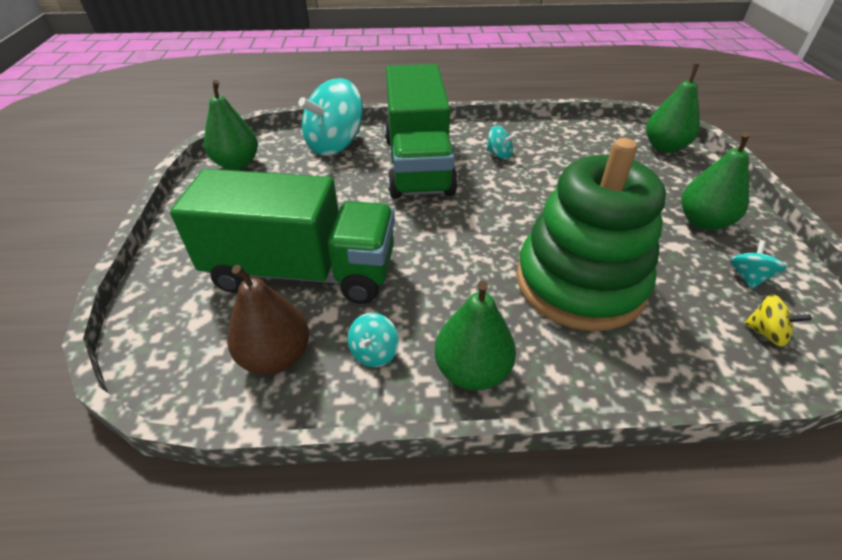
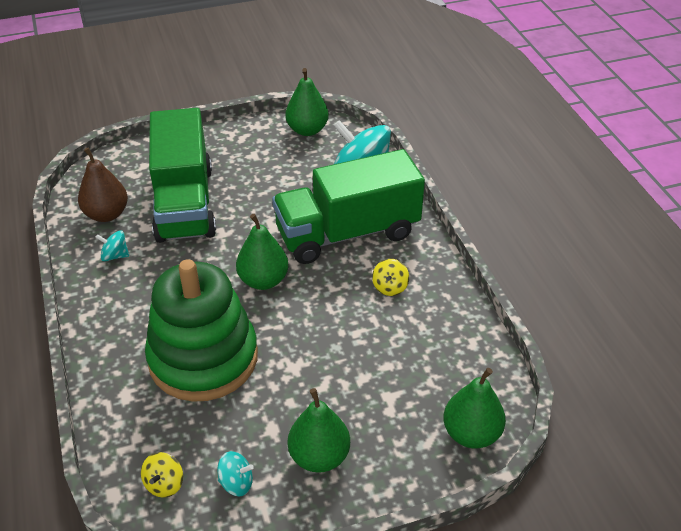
camera: 75 degrees right, 0 degrees up
(472, 371) = (104, 304): green pear -> green pear (263, 280)
(499, 155) = (390, 287): turquoise spinning top -> yellow spinning top

